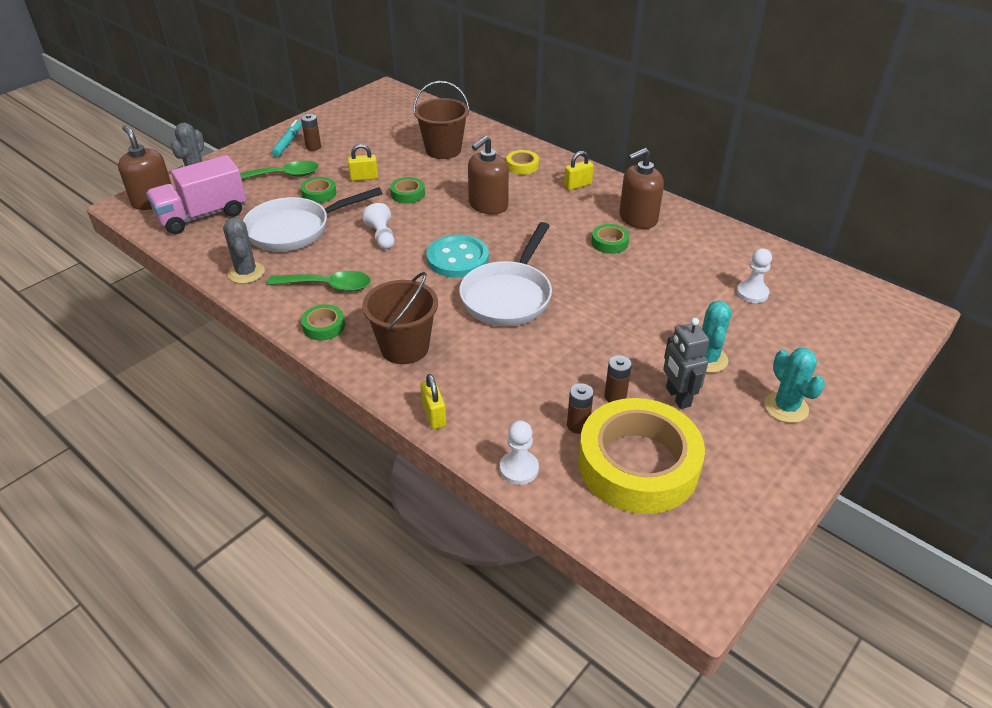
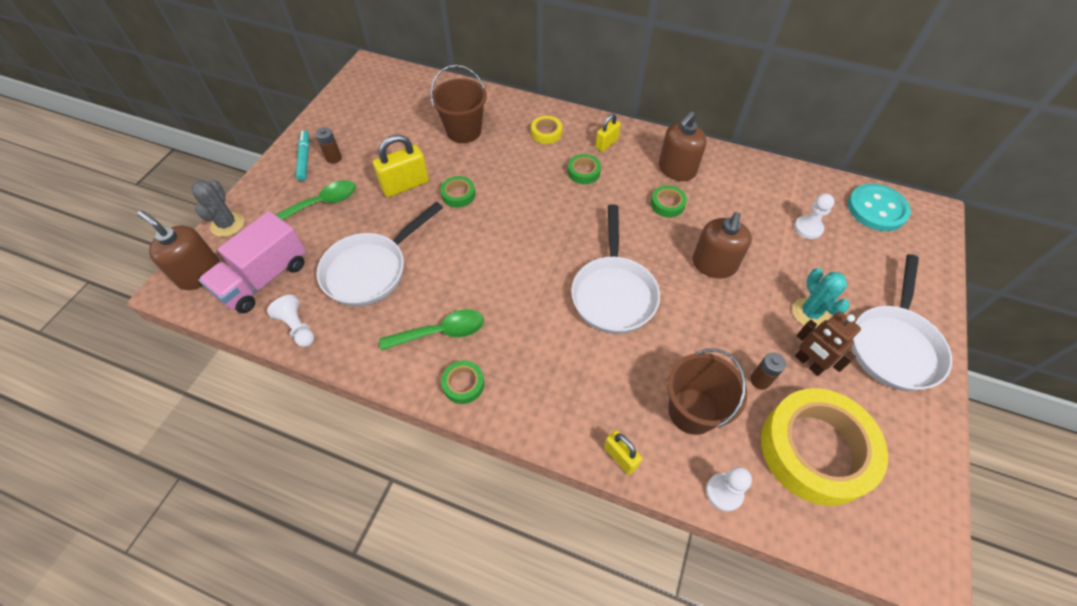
camera: 20 degrees left, 15 degrees up
(246, 273) = (350, 340): grey cactus -> none
(319, 194) = (371, 217): green tape -> green tape (583, 172)
(364, 178) = (405, 185): yellow padlock -> yellow padlock, size x1.67
(381, 236) = (460, 254): white pawn -> white pawn (297, 327)
(404, 347) = (552, 385): brown bucket -> brown bucket (692, 411)
(457, 258) = (545, 261): turquoise button -> turquoise button (876, 209)
(488, 205) = (540, 189): brown soap dispenser -> brown soap dispenser (714, 264)
(578, 425) = (747, 424): brown battery -> none
(677, 397) = (808, 363): grey robot -> brown robot
(786, 407) = (894, 345): turquoise cactus -> white pan

